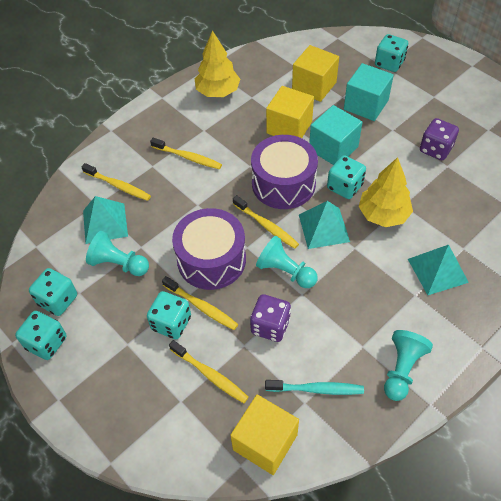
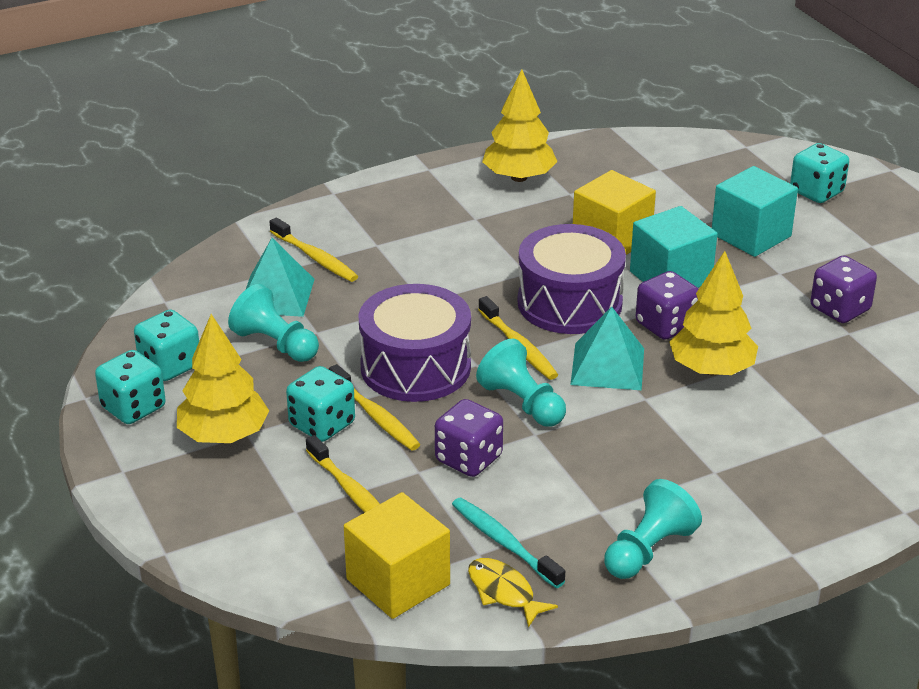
camera: 15 degrees right, 20 degrees down
(113, 350) = (224, 435): none -> yellow tree
(188, 157) = (435, 245): yellow toothbrush -> none
(314, 86) = (677, 198): yellow cube -> none
(316, 389) = (504, 543): turquoise toothbrush -> turquoise toothbrush turned 150 degrees counterclockwise
(331, 430) = (503, 592): none -> yellow fish
(344, 187) = (665, 325): turquoise dice -> purple dice
(437, 270) = (766, 451): turquoise pyramid -> none

